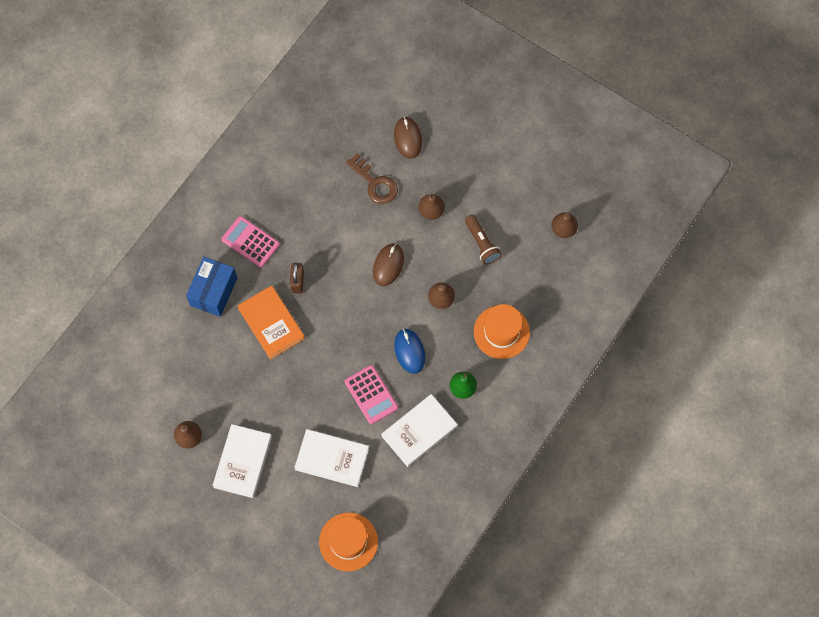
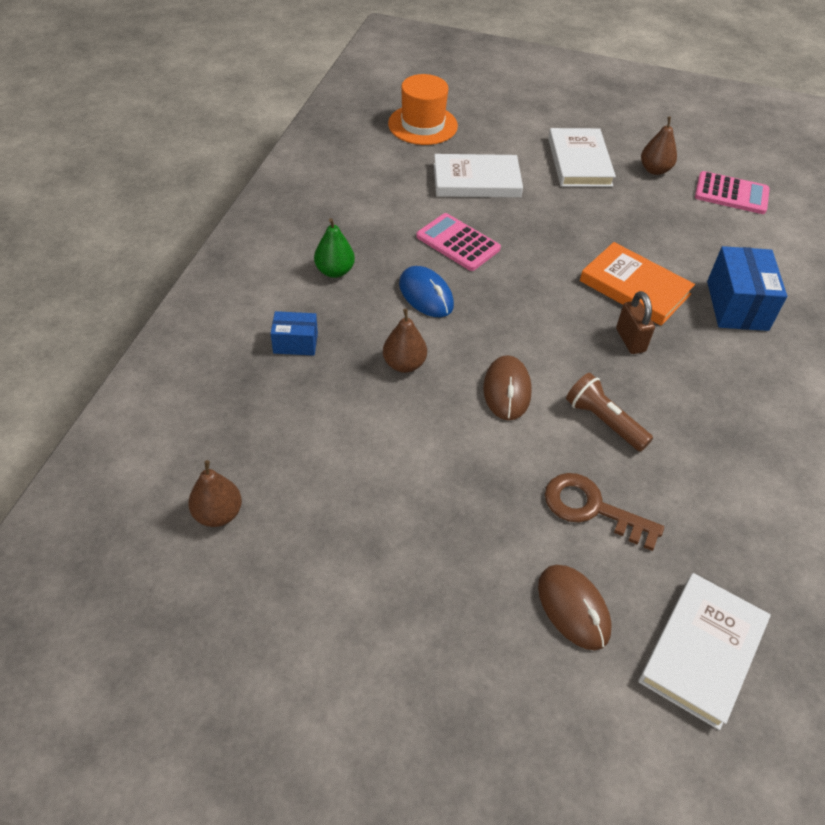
camera: 160 degrees right, 20 degrees down
(250, 242) = (733, 375): pink calculator -> pink calculator (731, 194)
(419, 431) = (378, 221): white book -> white book (702, 651)
(431, 211) = (472, 487): brown pear -> none
(482, 244) = (363, 456): brown flashlight -> brown flashlight (603, 421)
(501, 332) = (295, 343): orange hat -> blue box

